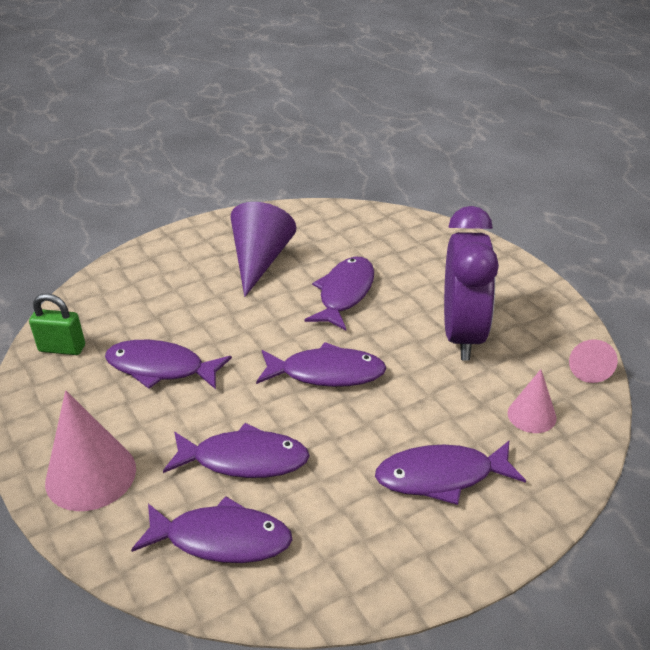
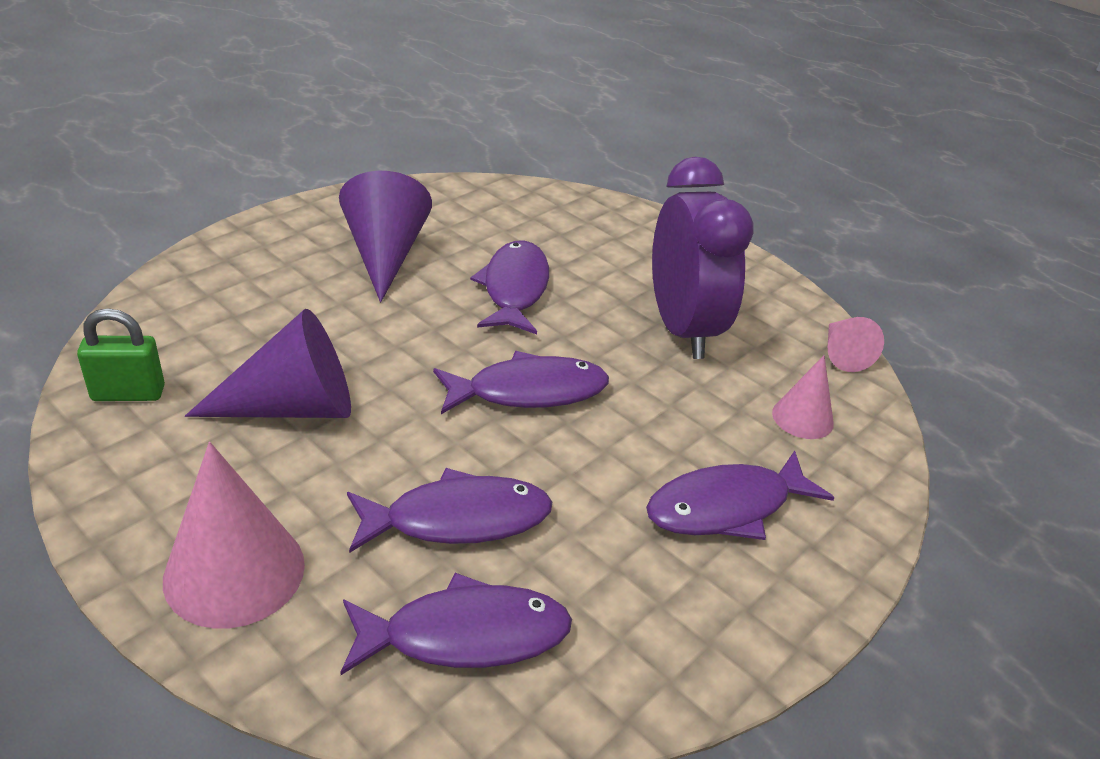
camera: 20 degrees left, 0 degrees up
(161, 368) = (292, 407): purple fish -> purple cone

